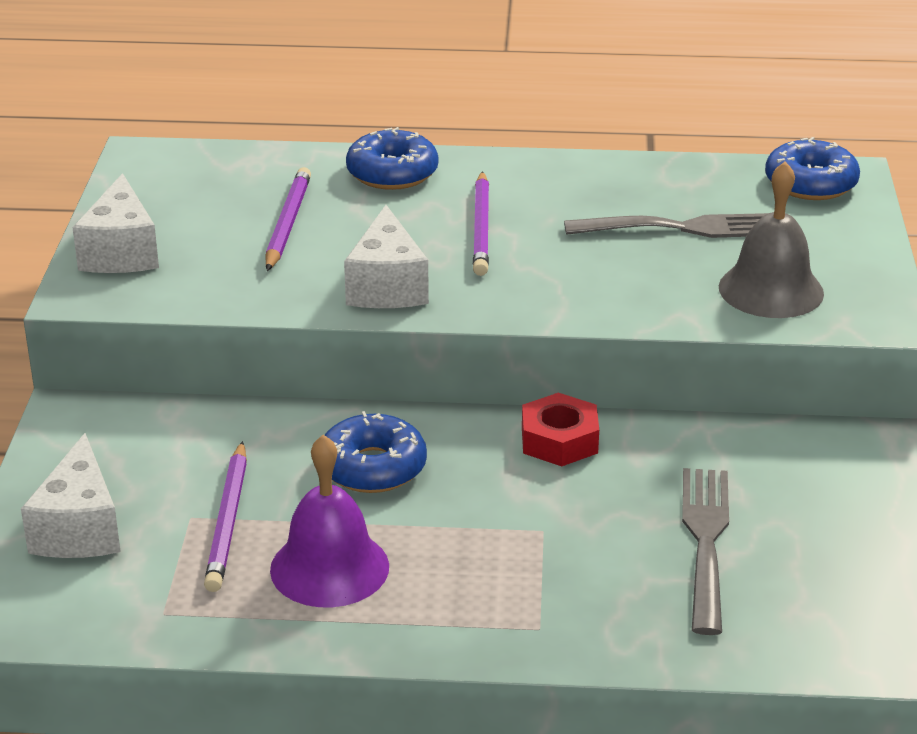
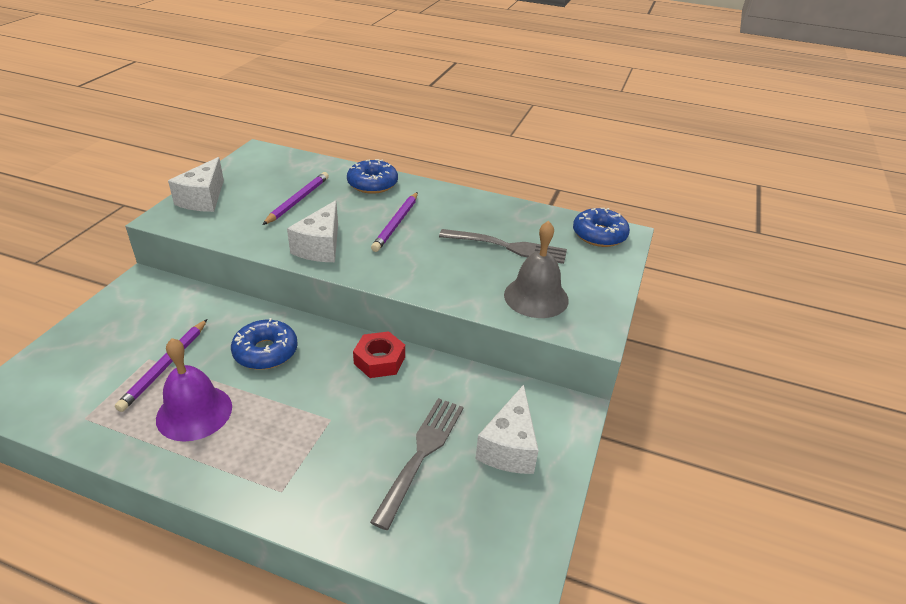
camera: 15 degrees right, 5 degrees up
(80, 528) = (88, 351): white cheese -> white cheese (509, 447)

